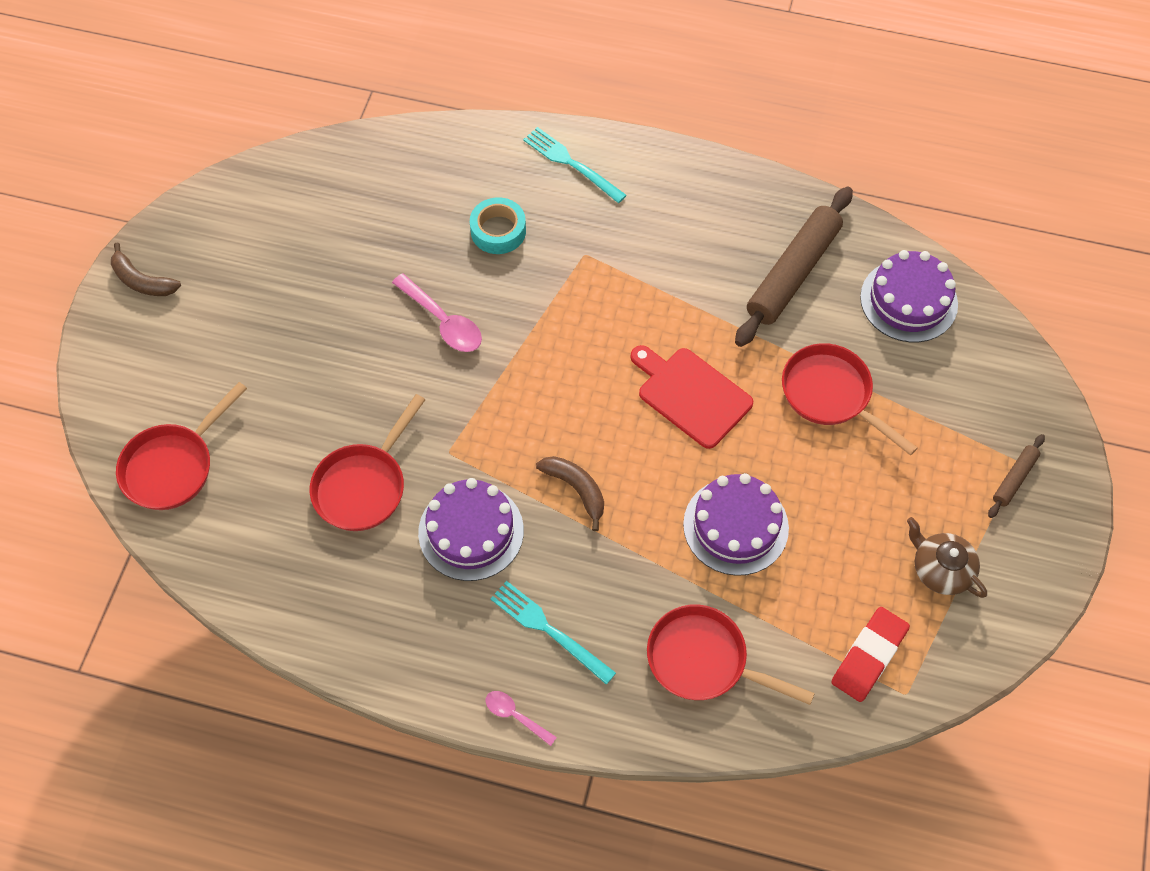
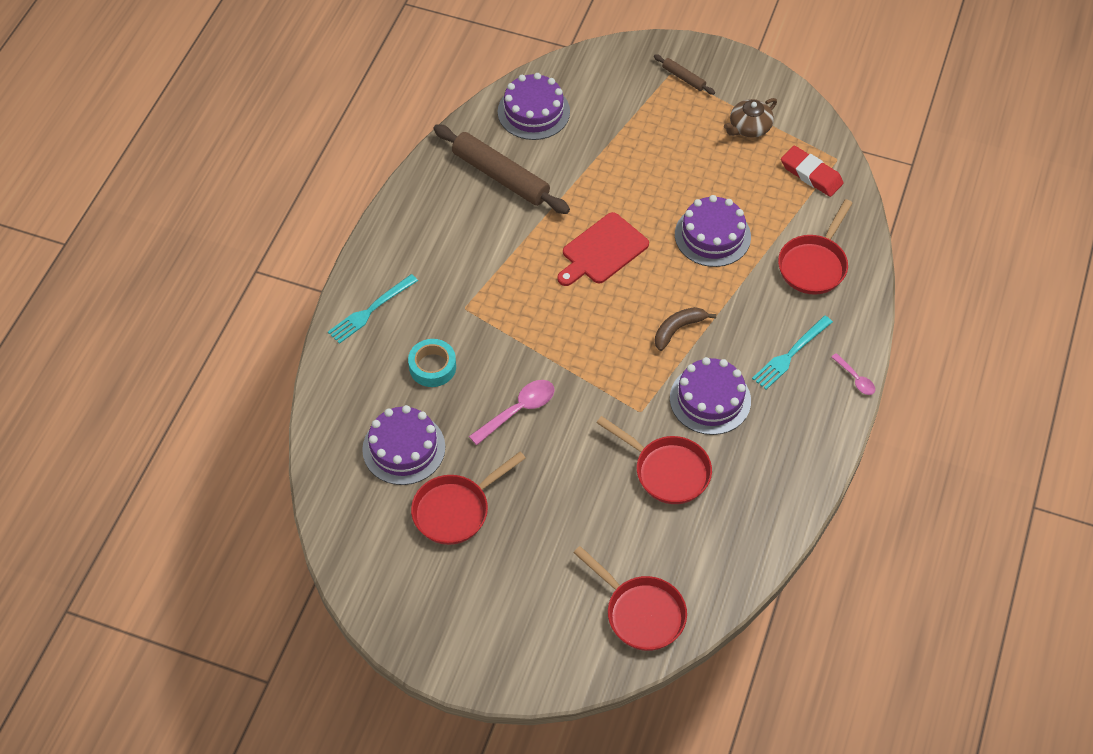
camera: 85 degrees left, 5 degrees down
(142, 281) = (447, 646): brown banana -> none
(387, 215) = (403, 448): none -> purple cake
(515, 716) = (855, 379): pink spoon -> pink spoon turned 75 degrees counterclockwise
(831, 395) = (610, 167): red pan -> red pan (456, 510)

